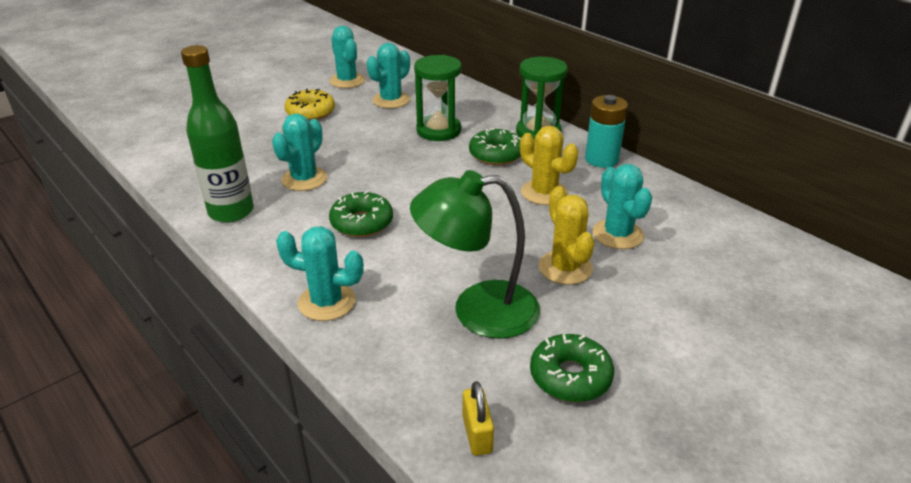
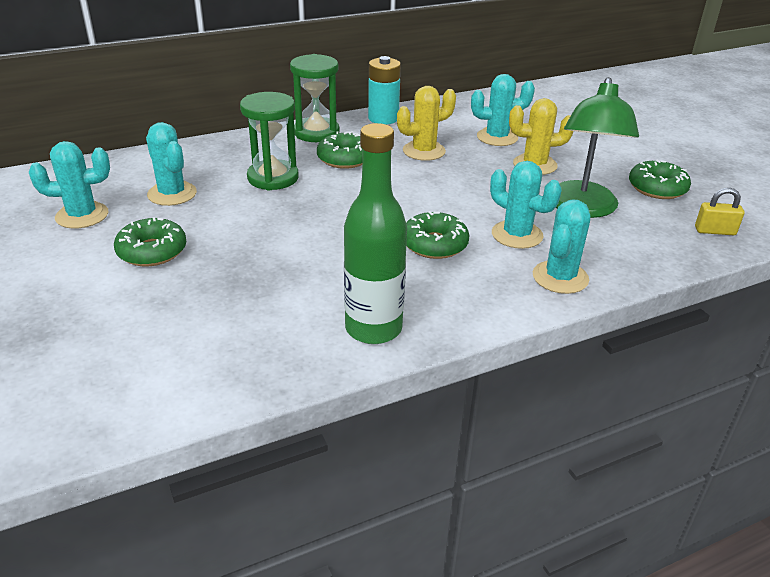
camera: 75 degrees left, 0 degrees up
(304, 179) = (326, 271): turquoise cactus -> turquoise cactus (517, 235)
(310, 112) = (152, 251): yellow donut -> green donut

